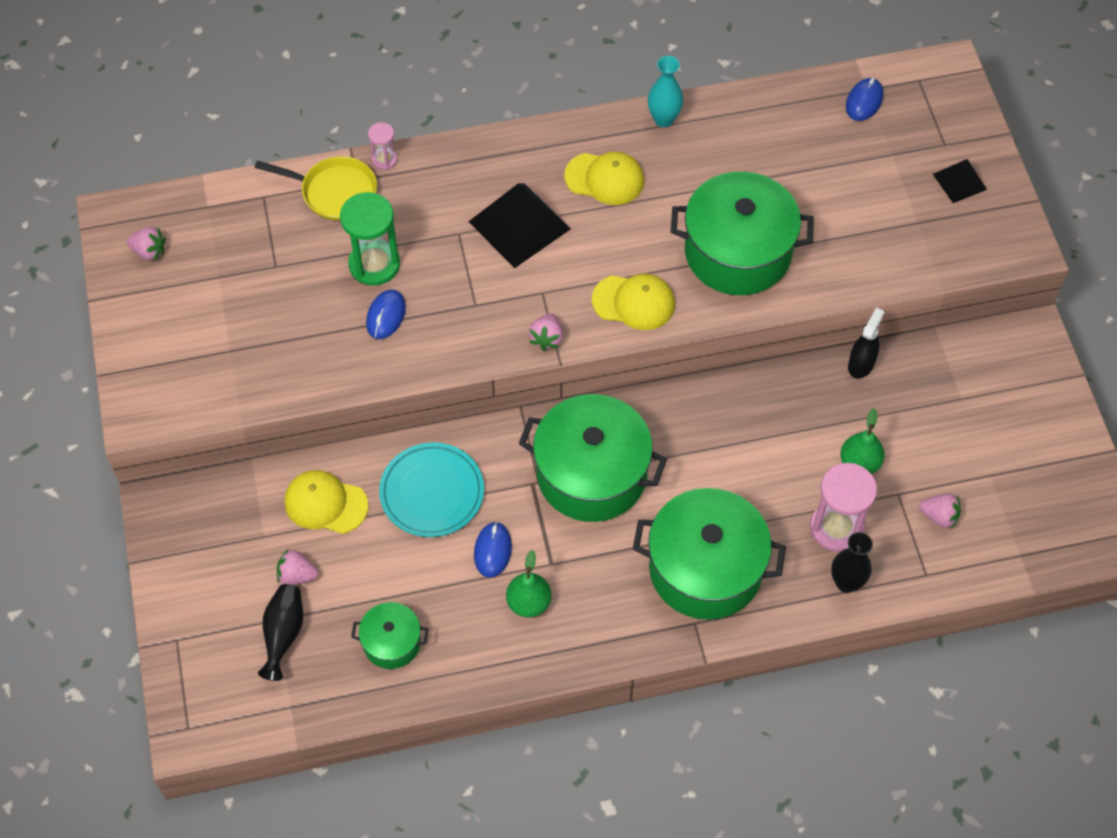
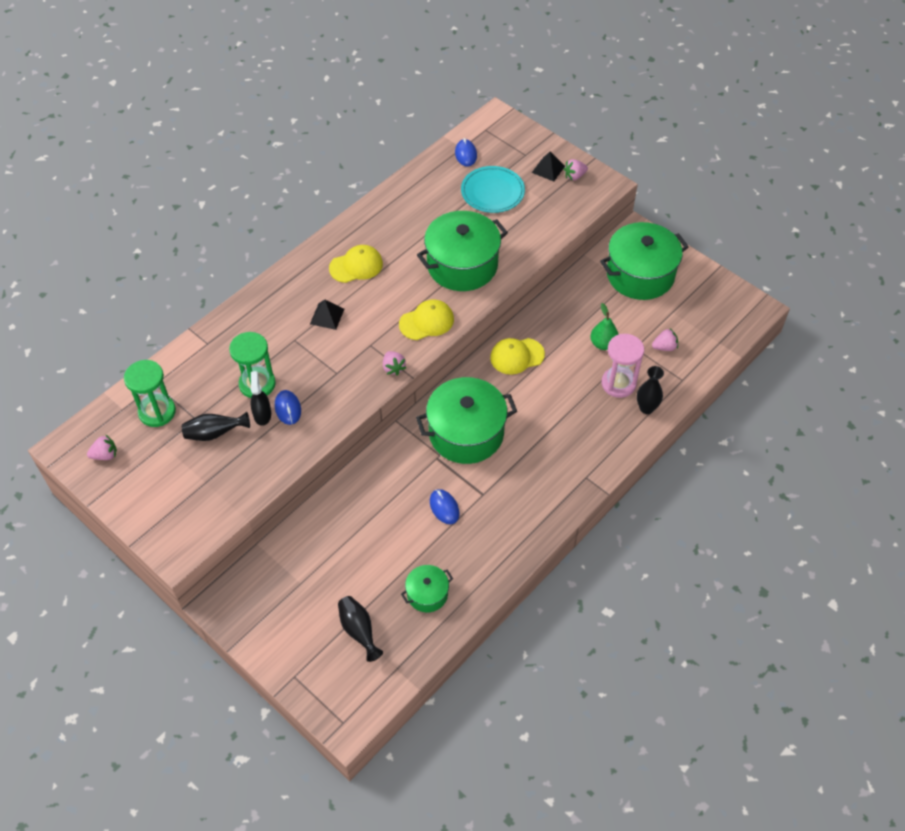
camera: 35 degrees left, 5 degrees down
(240, 232) = (157, 412): none -> green hourglass
(282, 297) = (214, 433): none -> black vase
(297, 575) = (340, 592): pink strawberry -> pink strawberry (574, 176)
(325, 503) = (324, 541): yellow cap -> yellow cap (517, 356)
(334, 192) = (199, 357): yellow pan -> none
(384, 159) = (215, 323): pink hourglass -> none
(432, 492) = (383, 497): turquoise plate -> turquoise plate (492, 192)
(519, 225) = (327, 316): black pyramid -> black pyramid, size x0.55
(529, 602) = (487, 523): green pear -> none
(663, 119) = (364, 218): turquoise vase -> none
(705, 569) = (568, 446): green pot -> green pot (640, 274)
(861, 364) = (562, 293): black spray bottle -> black spray bottle (262, 415)

